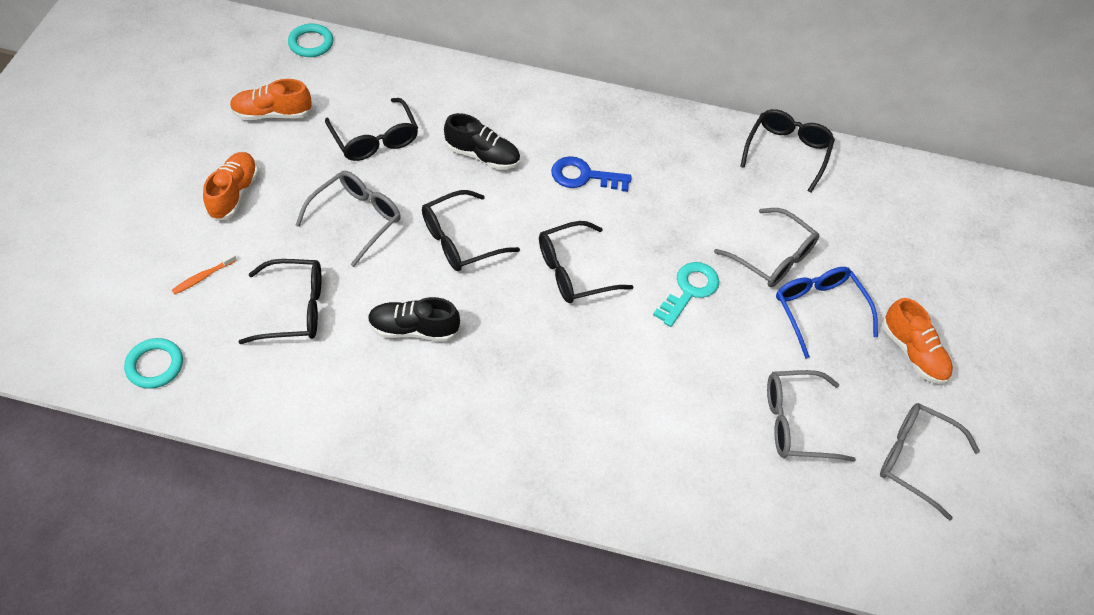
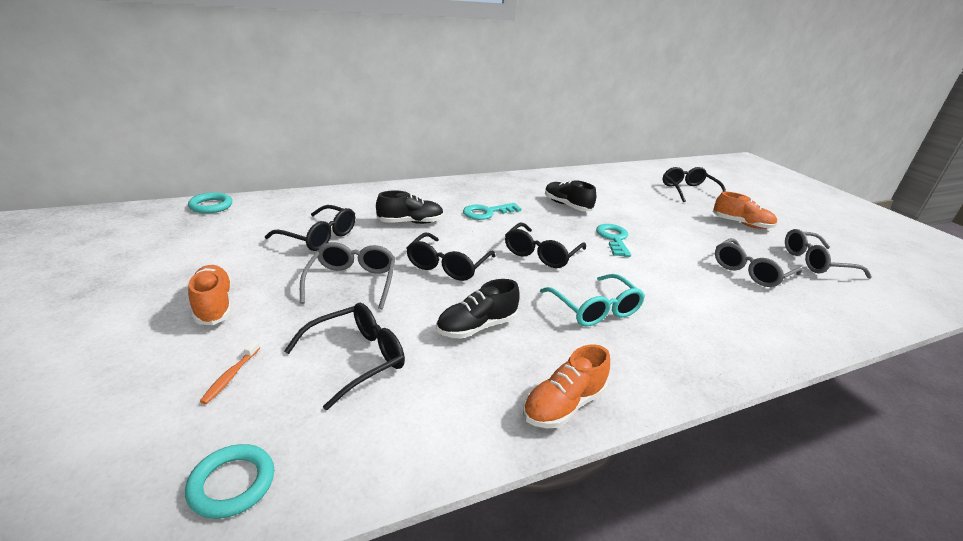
camera: 35 degrees left, 25 degrees down
(272, 114) = (209, 248): orange shoe -> orange shoe (563, 405)
(543, 369) = (594, 309): none -> turquoise glasses
(584, 176) = (487, 212): blue key -> turquoise key
(701, 207) = (567, 205): none -> black shoe
(772, 257) = (629, 212): grey glasses -> none
(787, 152) = (574, 176): black glasses -> black glasses (688, 191)
(819, 311) = (682, 224): blue glasses -> none

